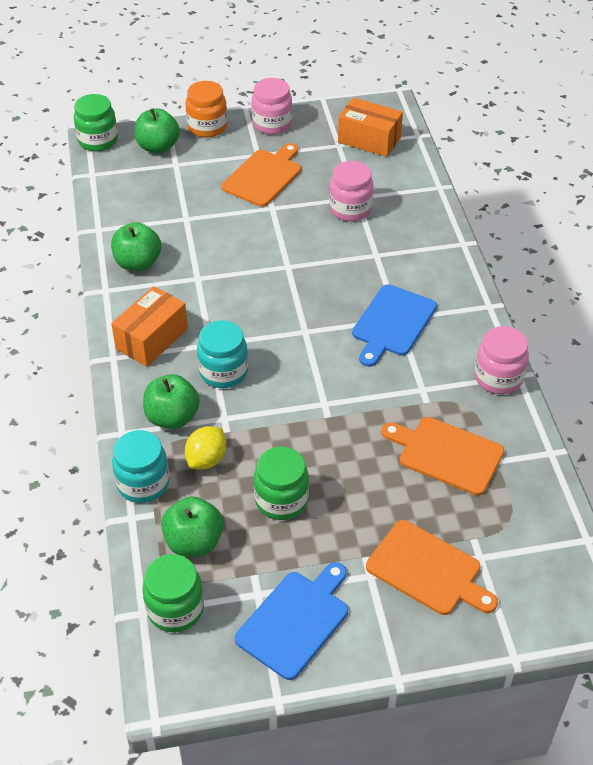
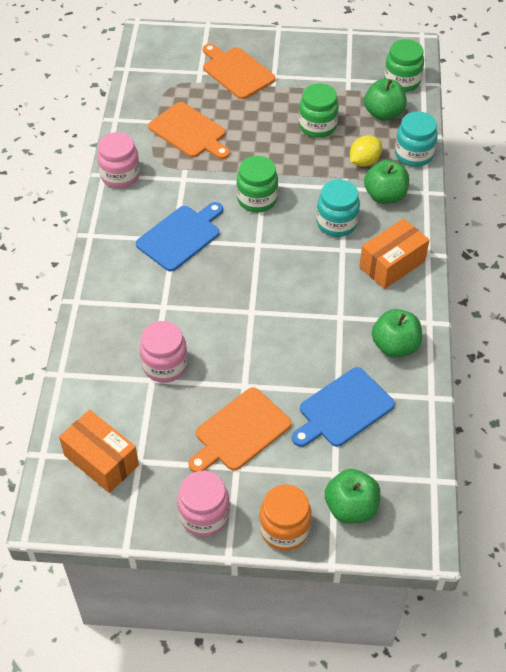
camera: 165 degrees left, 5 degrees up
(98, 140) = (423, 536): green jar -> green jar (257, 199)
(295, 621) = (329, 63): blue cutting board -> blue cutting board (343, 409)

